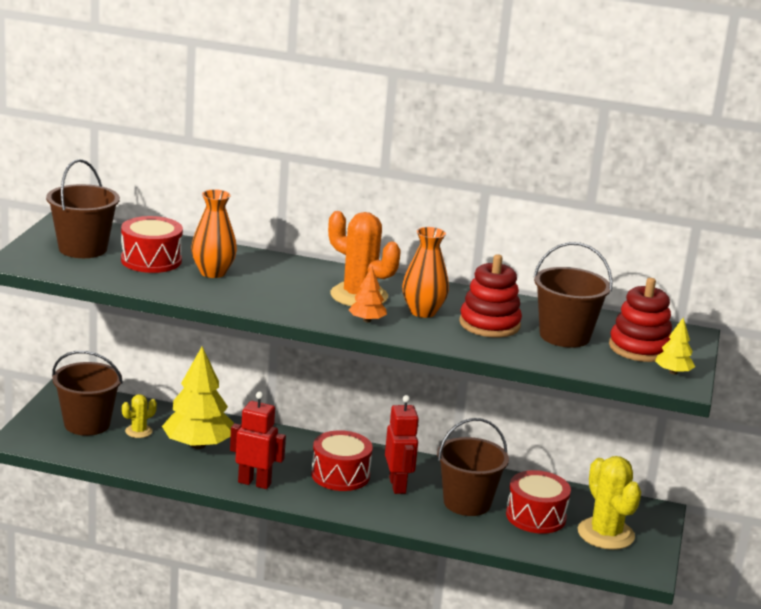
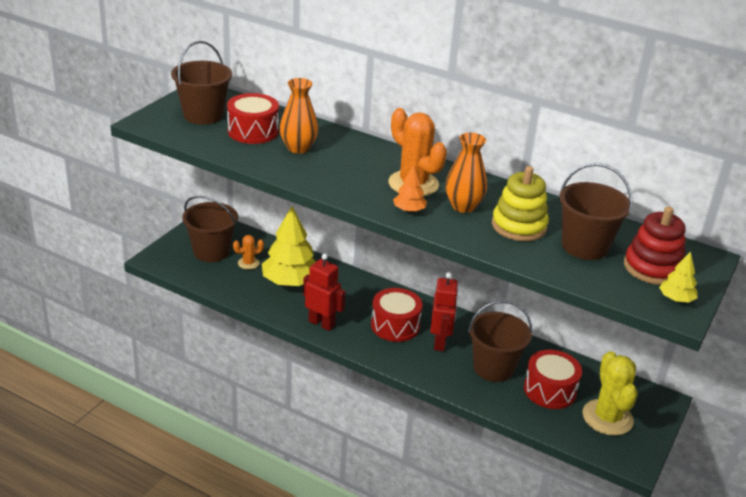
camera: 15 degrees right, 10 degrees up
(138, 431) = (248, 263): yellow cactus -> orange cactus
(489, 324) = (519, 226): red stacking toy -> yellow stacking toy

